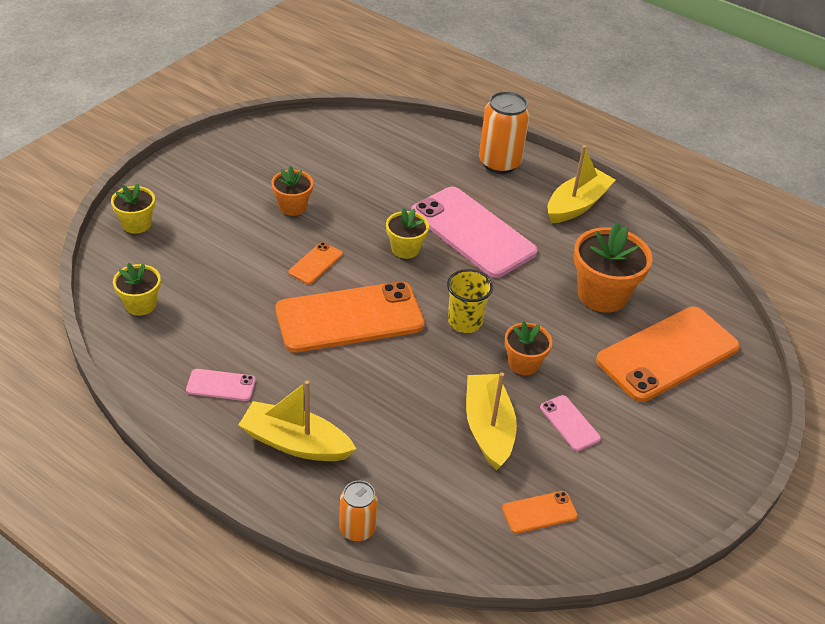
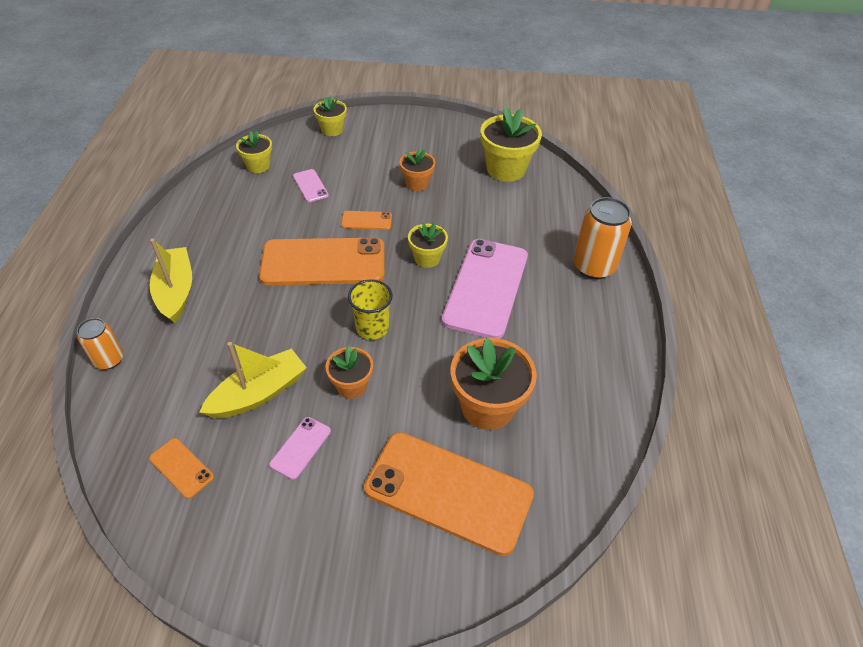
camera: 60 degrees right, 5 degrees up
(221, 385) = (209, 232): pink phone -> pink phone (310, 186)
(329, 144) = (506, 169): none -> yellow flower pot
(349, 317) = (323, 262): orange phone -> orange phone turned 45 degrees counterclockwise
(577, 205) = (594, 340): yellow boat -> none

